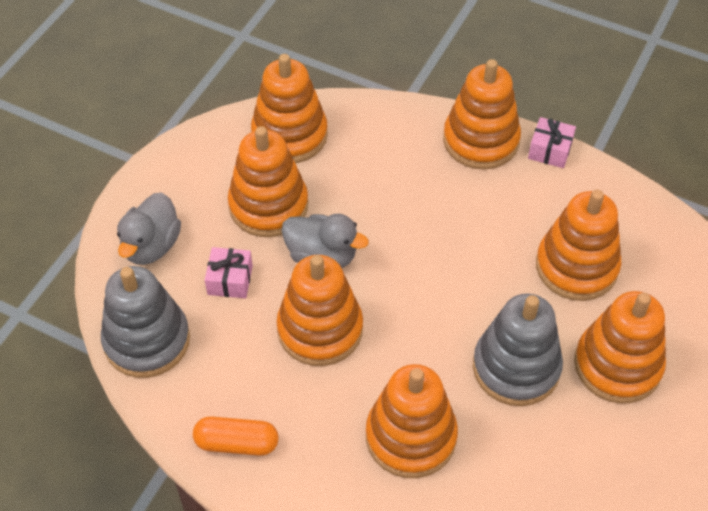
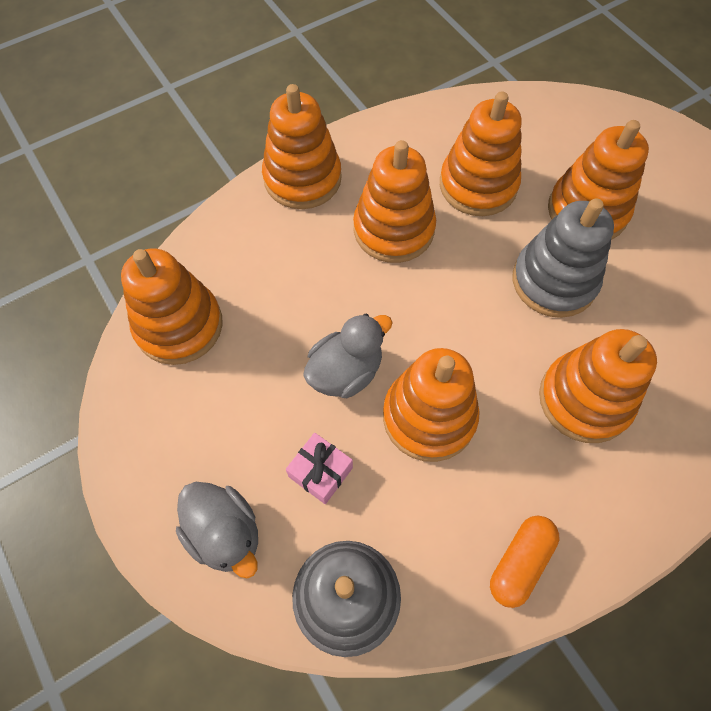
camera: 60 degrees left, 10 degrees up
(268, 206) = (253, 389): orange stacking toy -> orange stacking toy (393, 229)
(550, 150) = (348, 138): pink gift -> none

